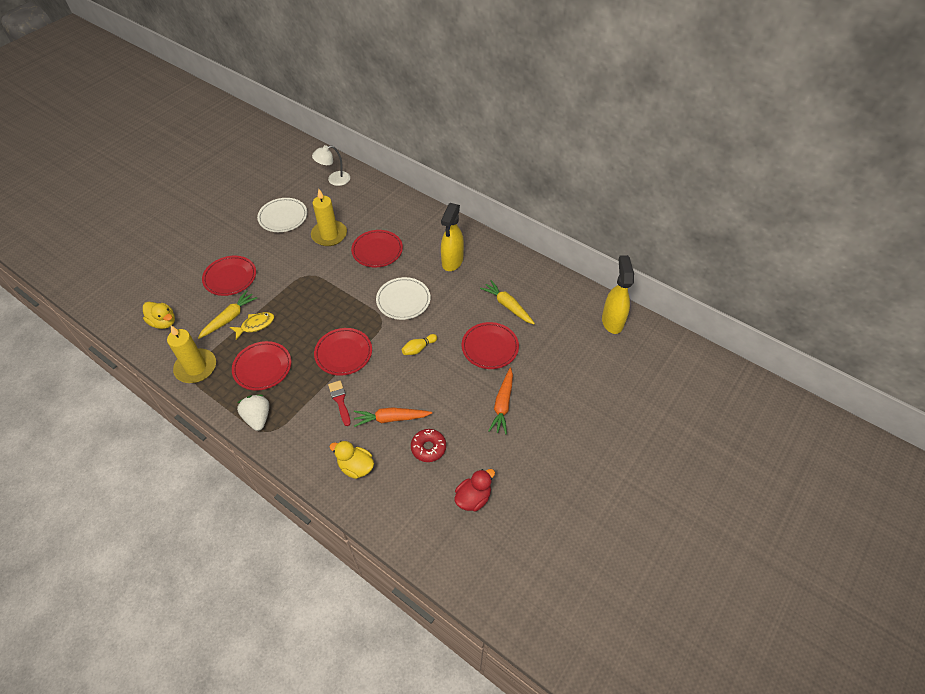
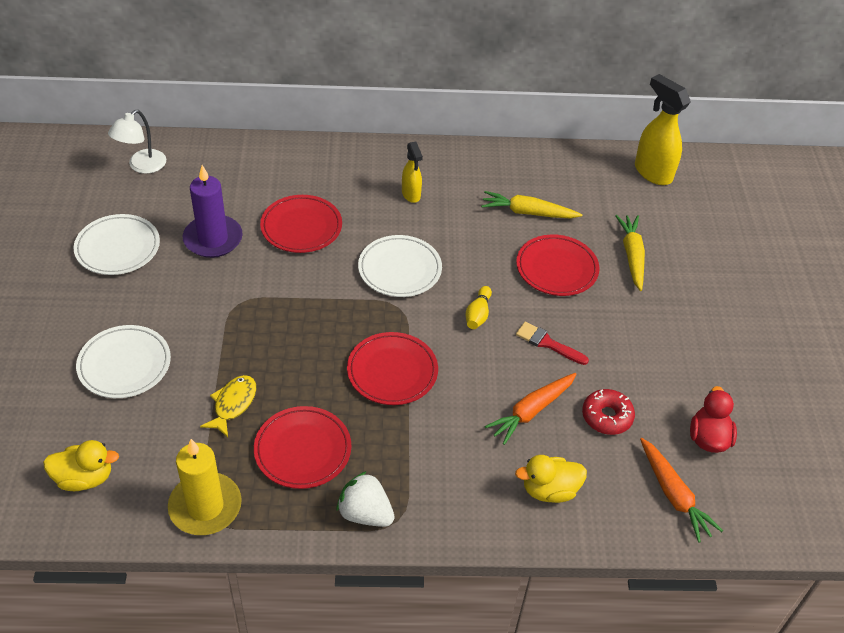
camera: 40 degrees left, 5 degrees down
(229, 318) = (183, 417): yellow carrot -> yellow carrot (632, 256)
(230, 277) = (124, 365): red plate -> white plate
(329, 235) = (213, 239): yellow candle -> purple candle
(340, 400) = (448, 428): red brush -> red brush (548, 343)
(452, 262) = (411, 195): yellow spray bottle -> yellow spray bottle, size x0.59
(502, 404) = (634, 322): orange carrot -> orange carrot (673, 495)

